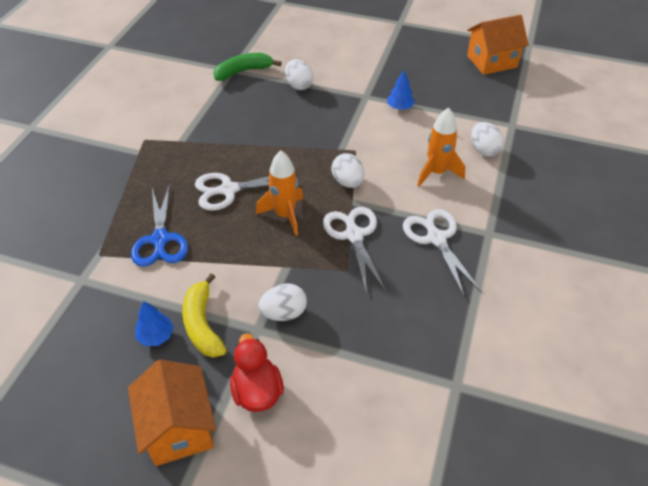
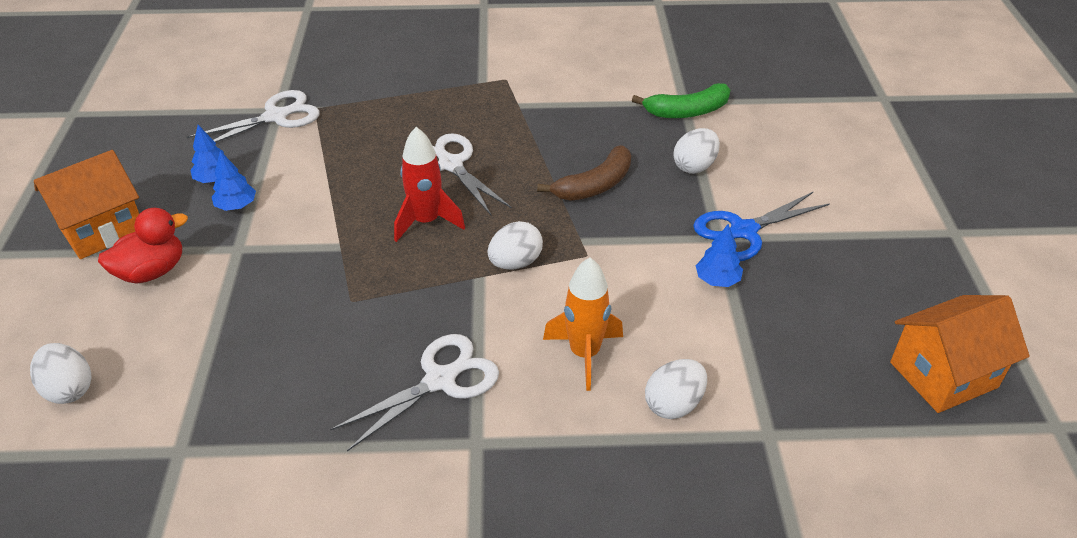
camera: 70 degrees right, 5 degrees down
(160, 240) = (349, 140): blue scissors -> blue scissors (743, 231)
(202, 324) = (236, 206): yellow banana -> blue tree
(243, 71) = (687, 111): green banana -> green banana turned 120 degrees clockwise
(284, 313) = (265, 263): white egg -> white egg (69, 389)
(285, 215) = (426, 222): orange rocket -> red rocket
(292, 129) = (595, 185): none -> brown banana
(354, 235) = (415, 292): white scissors -> white scissors (276, 116)
(491, 61) = (943, 375): orange house -> orange house turned 75 degrees counterclockwise

